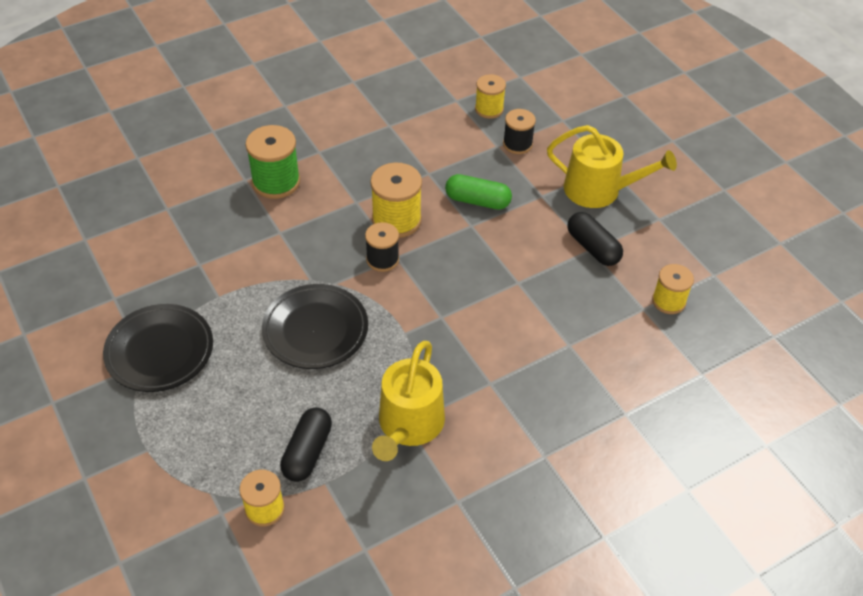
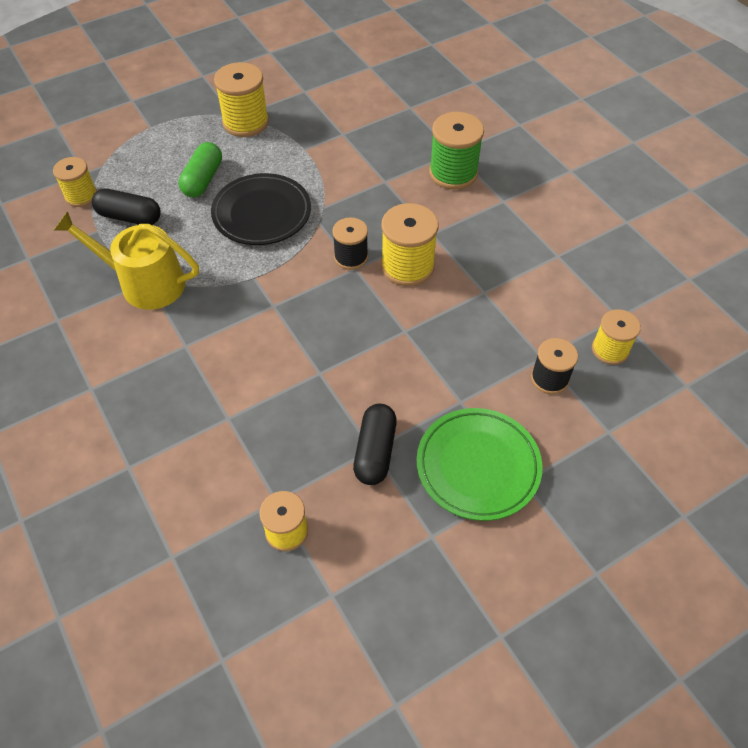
camera: 90 degrees right, 5 degrees up
(160, 351) = (245, 122): black plate -> yellow spool
(477, 201) = (444, 337): green capsule -> green capsule (203, 179)
(592, 248) = (375, 451): black capsule -> black capsule turned 45 degrees counterclockwise
(599, 190) = (478, 466): yellow watering can -> green plate

